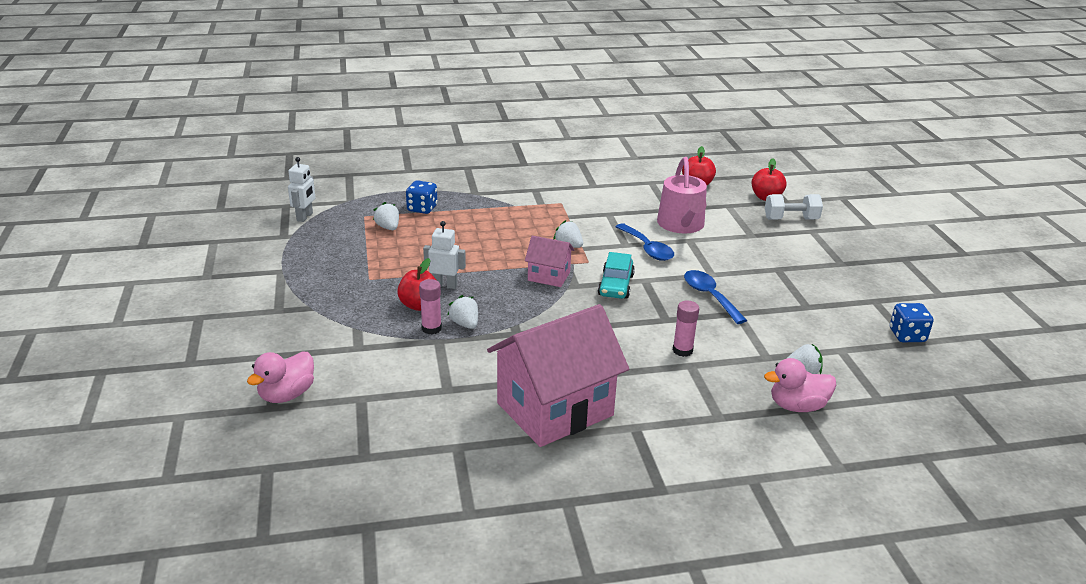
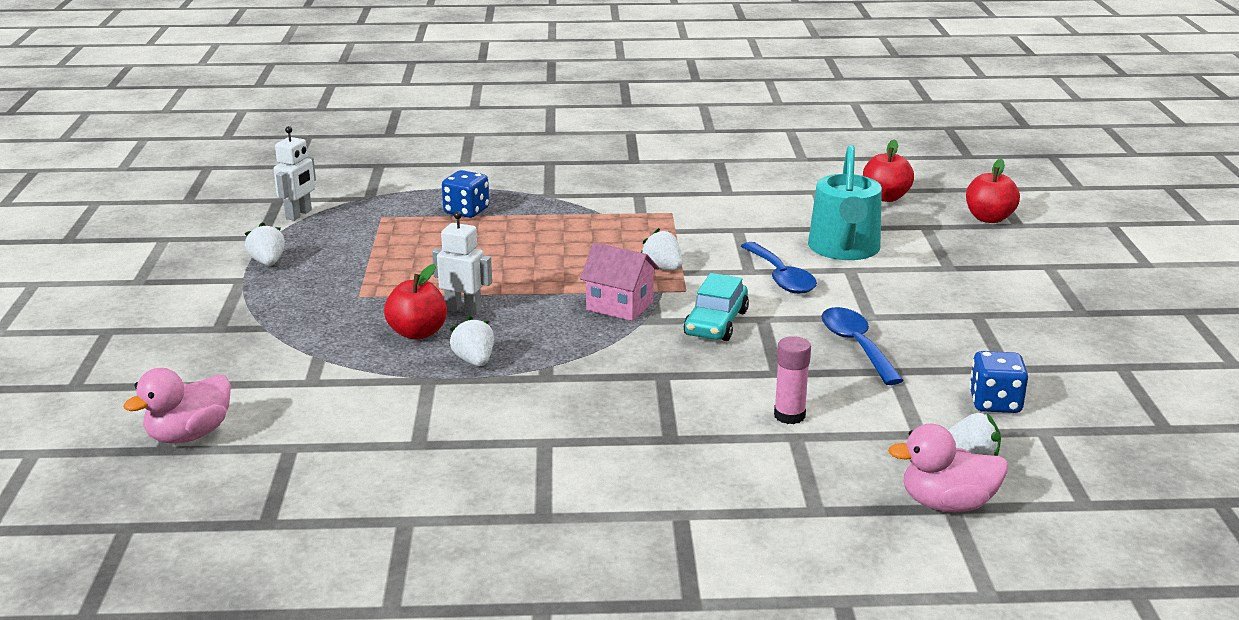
camera: 10 degrees right, 5 degrees down
(388, 227) = (409, 233): white strawberry -> white strawberry (268, 262)
(431, 328) = (424, 364): pink glue stick -> none
(555, 409) = (567, 481): pink house -> none
(682, 225) = (844, 249): pink watering can -> turquoise watering can
(791, 219) = (1019, 249): white dumbbell -> none
(907, 335) = (1160, 418): blue dice -> blue dice (995, 403)

